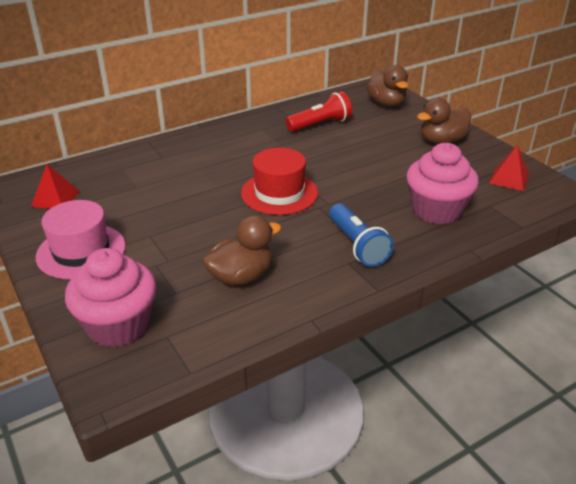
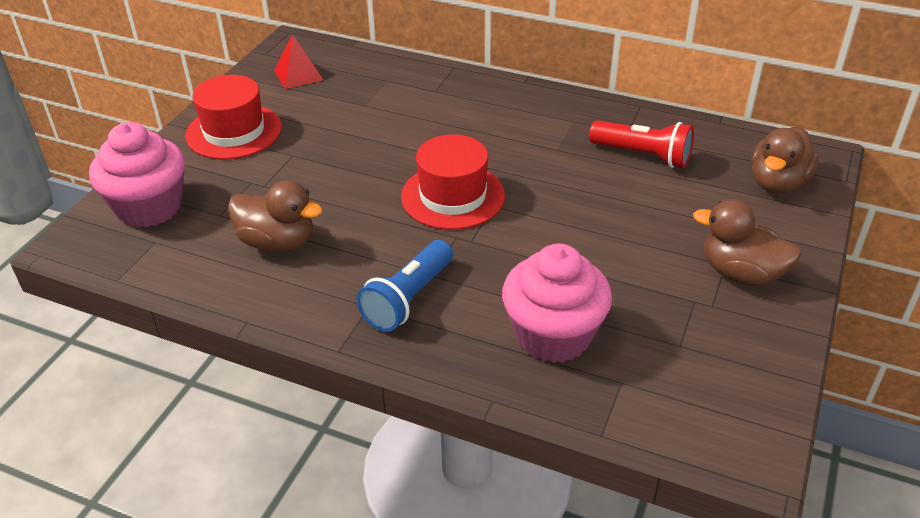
camera: 55 degrees right, 5 degrees up
(81, 251) = (234, 131): pink hat -> red hat
(509, 179) = (719, 378): red pyramid -> none

